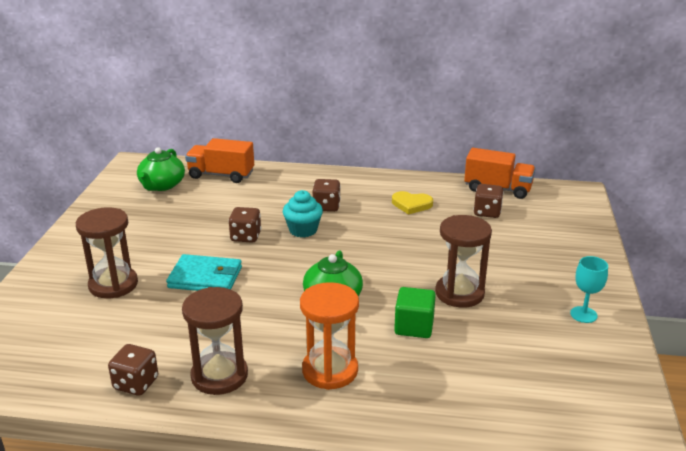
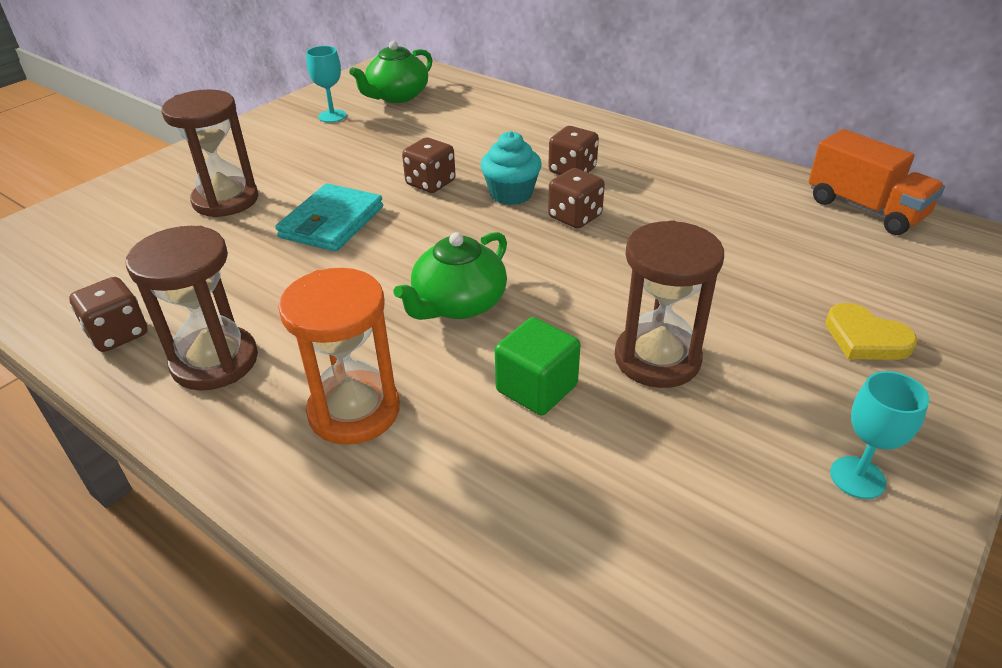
camera: 30 degrees right, 10 degrees up
(128, 210) = (332, 116): none -> turquoise goblet
(205, 277) = (331, 222): turquoise wallet -> turquoise wallet turned 75 degrees clockwise
(221, 175) = (477, 99): orange truck -> none
(411, 204) = (699, 198): yellow heart -> yellow heart (865, 338)
(487, 212) = (815, 241): brown dice -> brown dice (575, 217)

